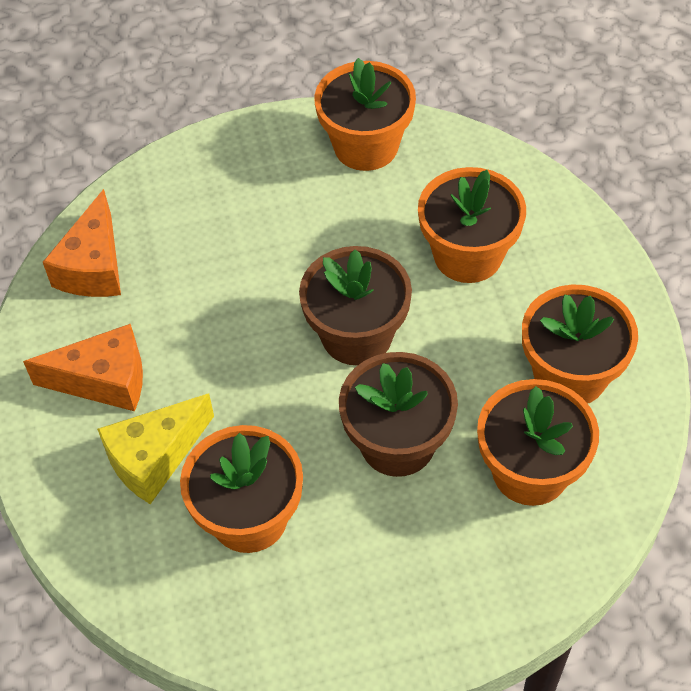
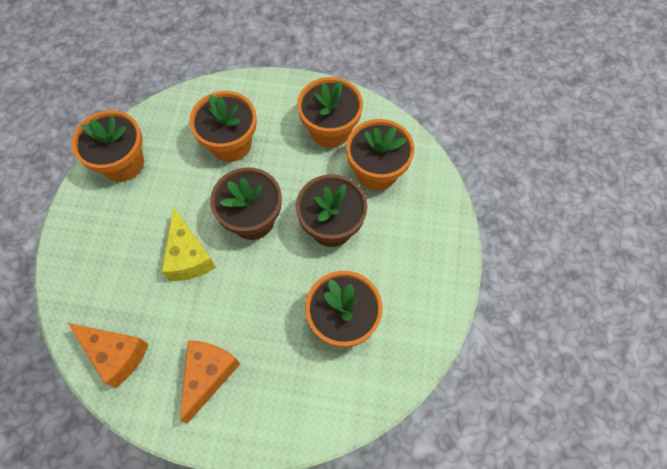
camera: 70 degrees left, 10 degrees up
(154, 458) = (279, 362): yellow cheese -> yellow cheese (188, 256)

